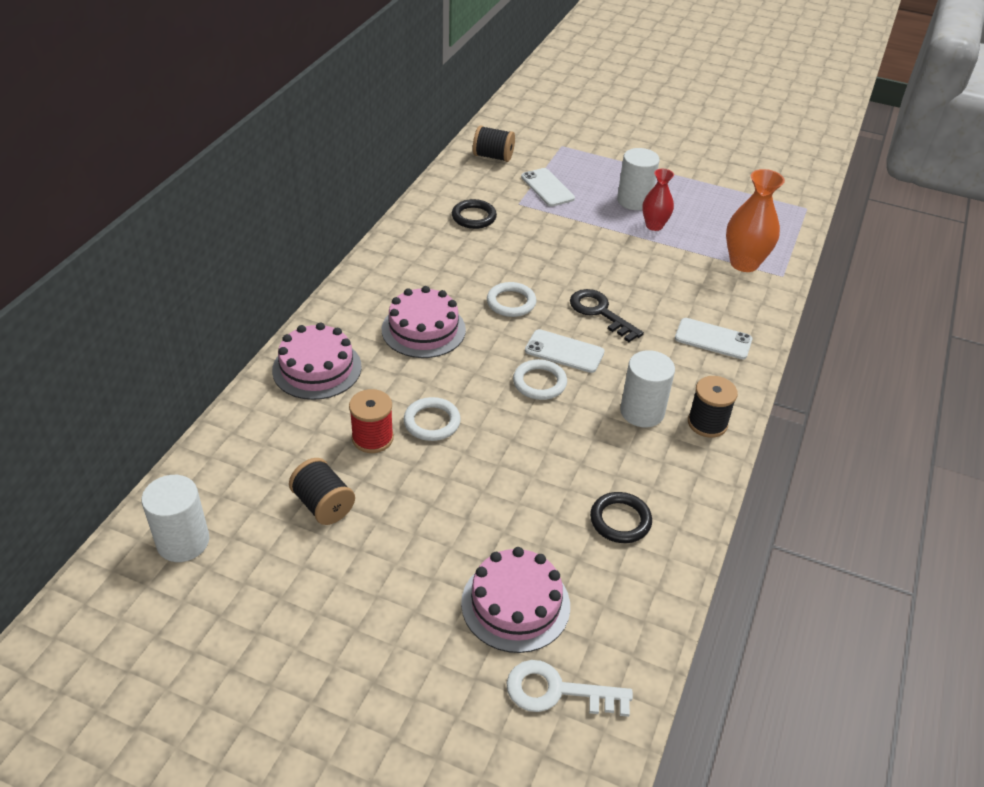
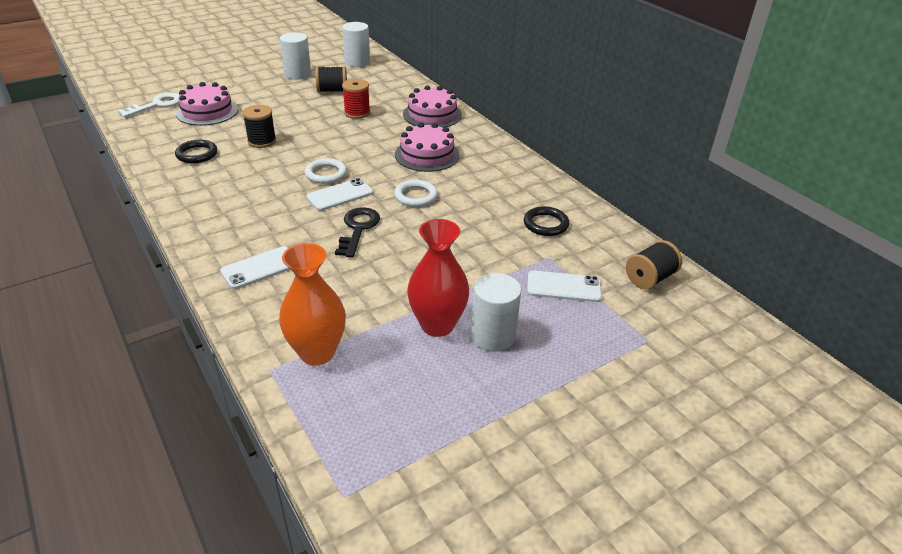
camera: 125 degrees right, 5 degrees down
(432, 422) = (345, 131): white ring -> none
(600, 312) = (358, 229): black key -> black key turned 75 degrees counterclockwise
(642, 412) = (248, 198): white cylinder -> white cylinder (297, 74)
(654, 225) = (437, 325): red vase -> red vase, size x1.58
(707, 423) = (201, 218): black spool -> black spool (262, 141)

